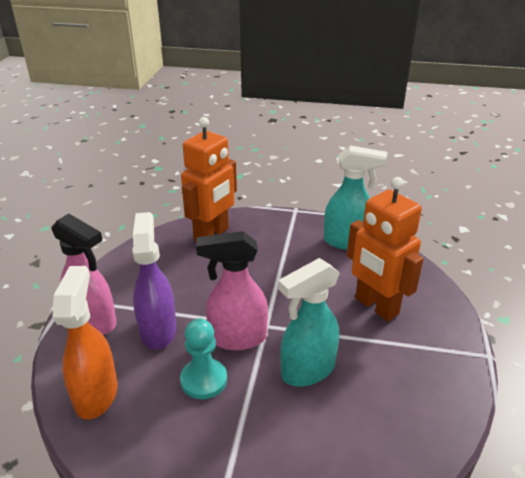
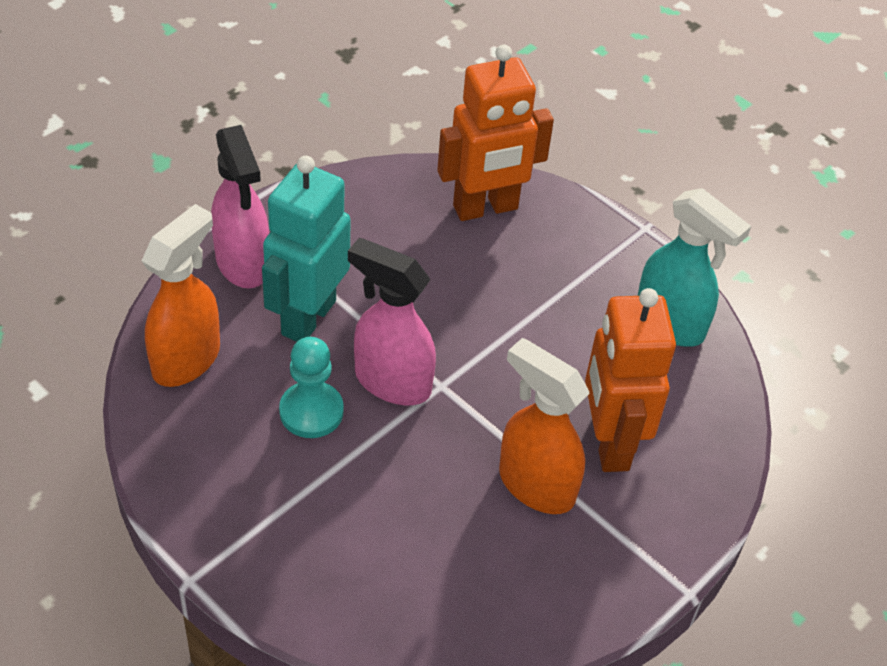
camera: 30 degrees right, 15 degrees up
(158, 330) = (308, 317): purple spray bottle -> turquoise robot
(307, 370) = (439, 472): turquoise spray bottle -> none
(363, 347) = (535, 485): none -> orange spray bottle

